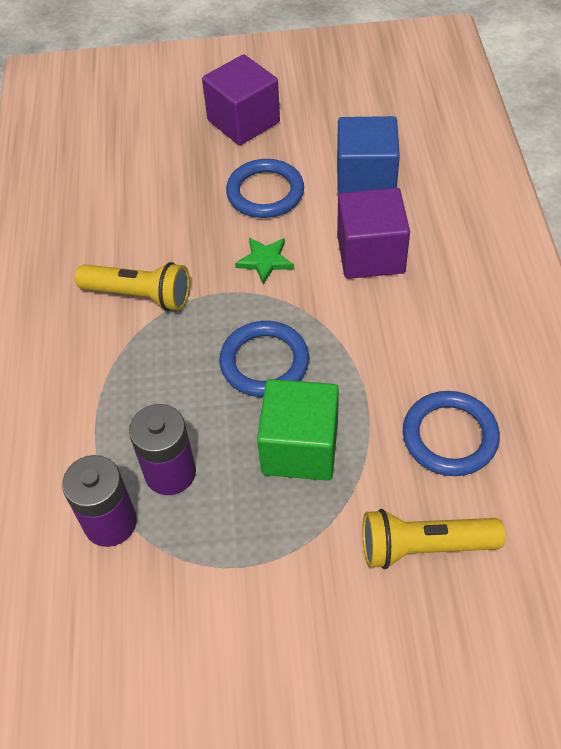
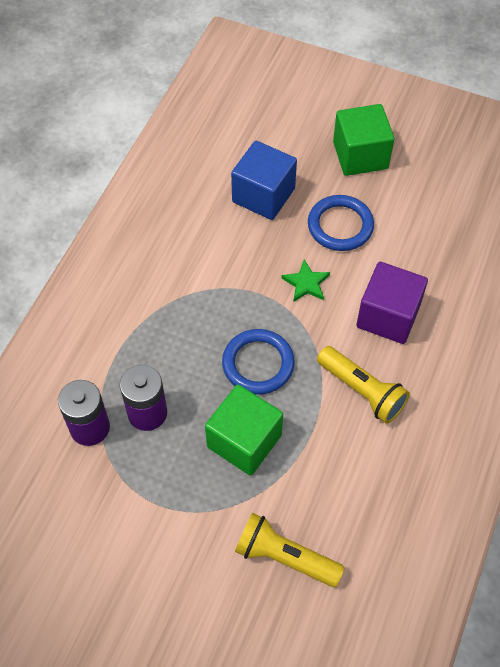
camera: 25 degrees right, 5 degrees up
(140, 295) = (201, 267): yellow flashlight -> yellow flashlight (362, 391)
(243, 121) = (360, 155): purple cube -> green cube
(366, 179) = (424, 251): blue cube -> blue cube (263, 195)
(450, 436) = (354, 488): blue ring -> none

